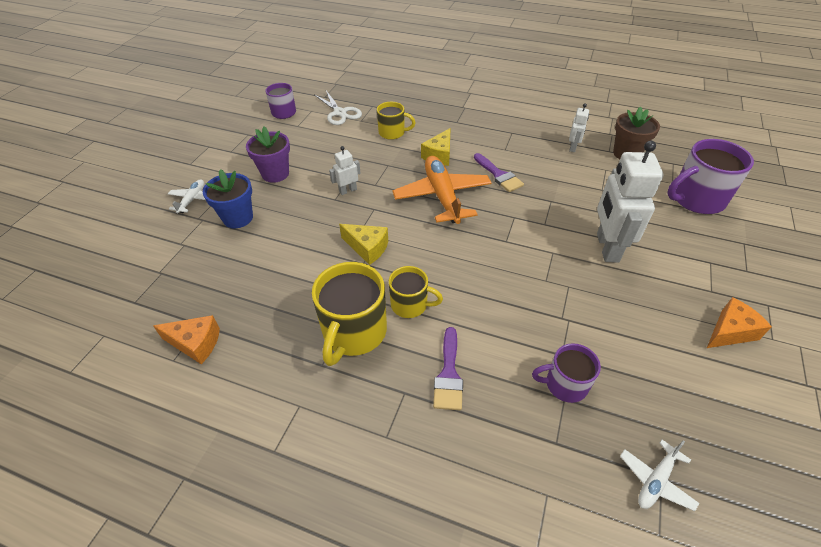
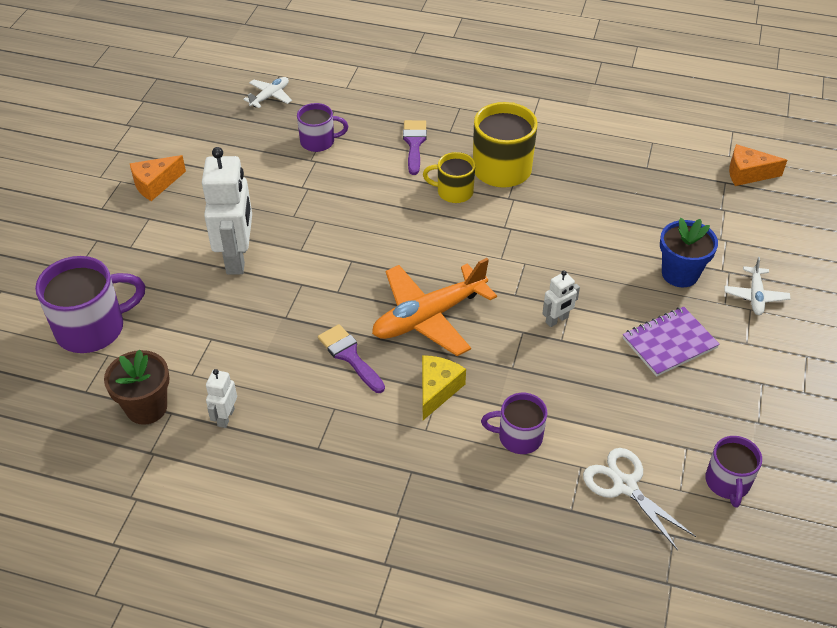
camera: 175 degrees right, 0 degrees up
(196, 343) = (641, 154): orange cheese -> orange cheese (747, 174)
(275, 174) = (669, 343): purple flower pot -> purple notebook
(367, 248) = (510, 245): yellow cheese -> none
(392, 133) = (518, 437): yellow mug -> purple mug
(442, 196) = (429, 317): orange plane -> orange plane turned 75 degrees clockwise

